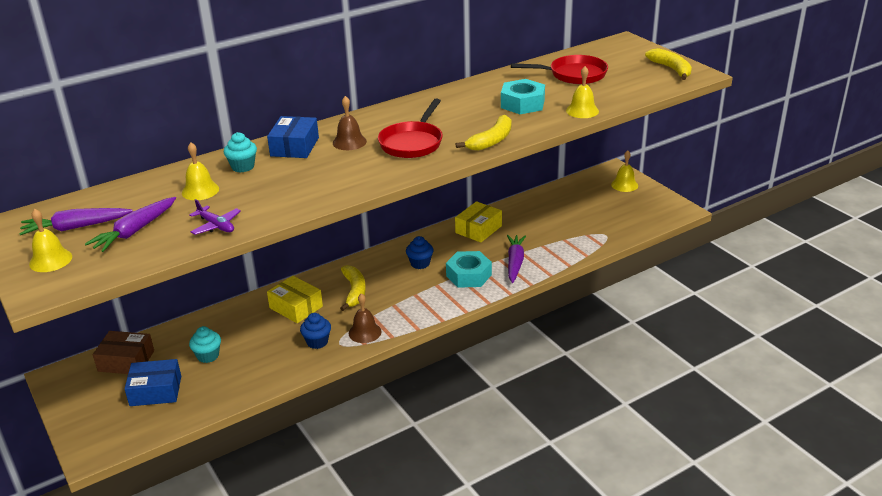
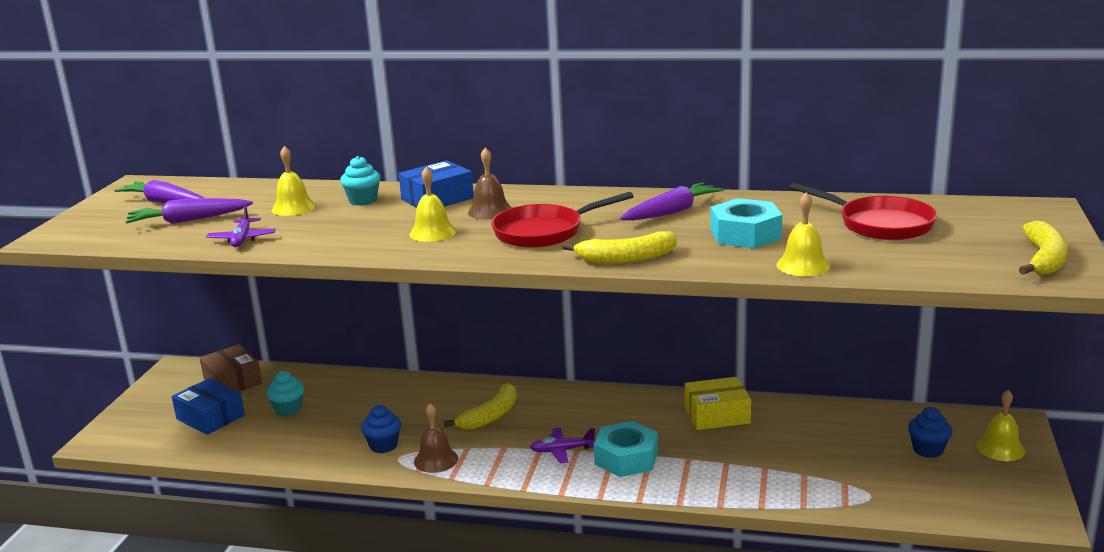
camera: 45 degrees right, 10 degrees down
(50, 260) = (102, 219): yellow bell -> yellow bell (432, 232)
(296, 307) = (419, 404): yellow box -> none
(420, 263) = (596, 420): blue cupcake -> blue cupcake (928, 450)
(428, 289) = (562, 450): none -> purple plane
(515, 262) = (700, 471): purple carrot -> purple carrot (672, 212)

